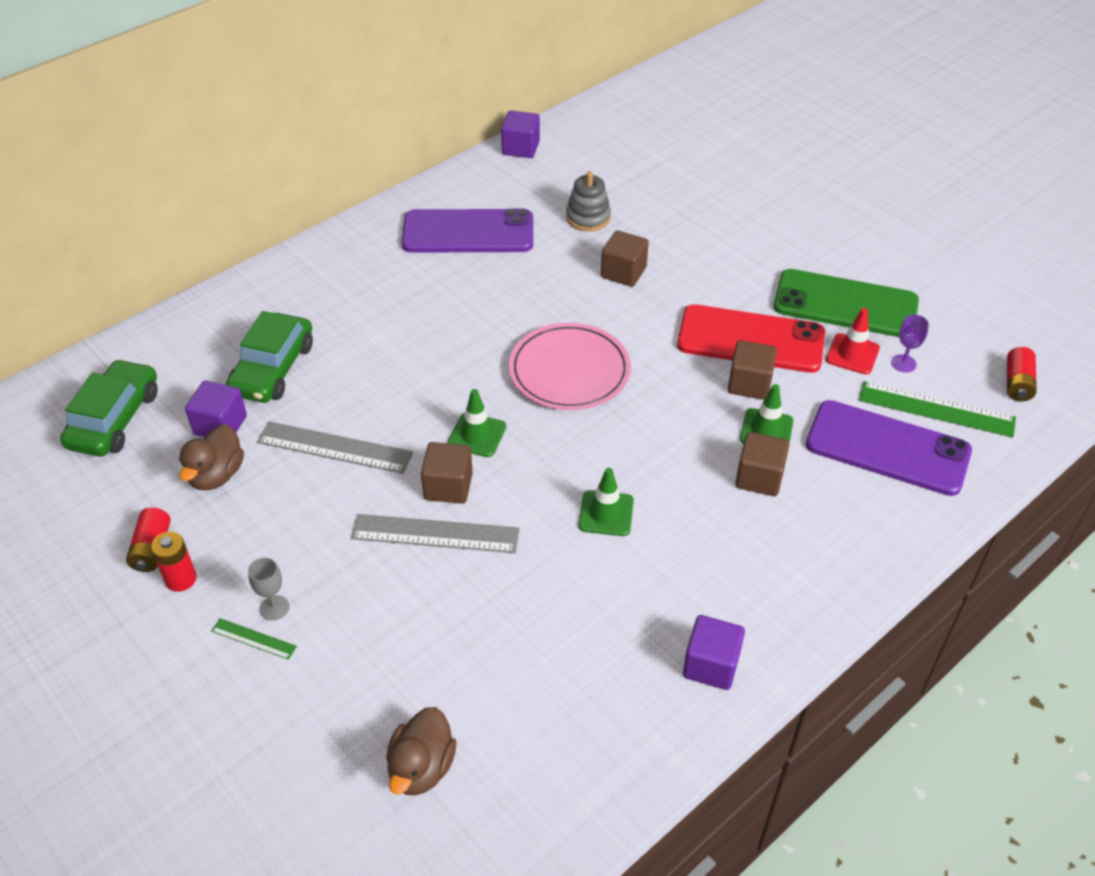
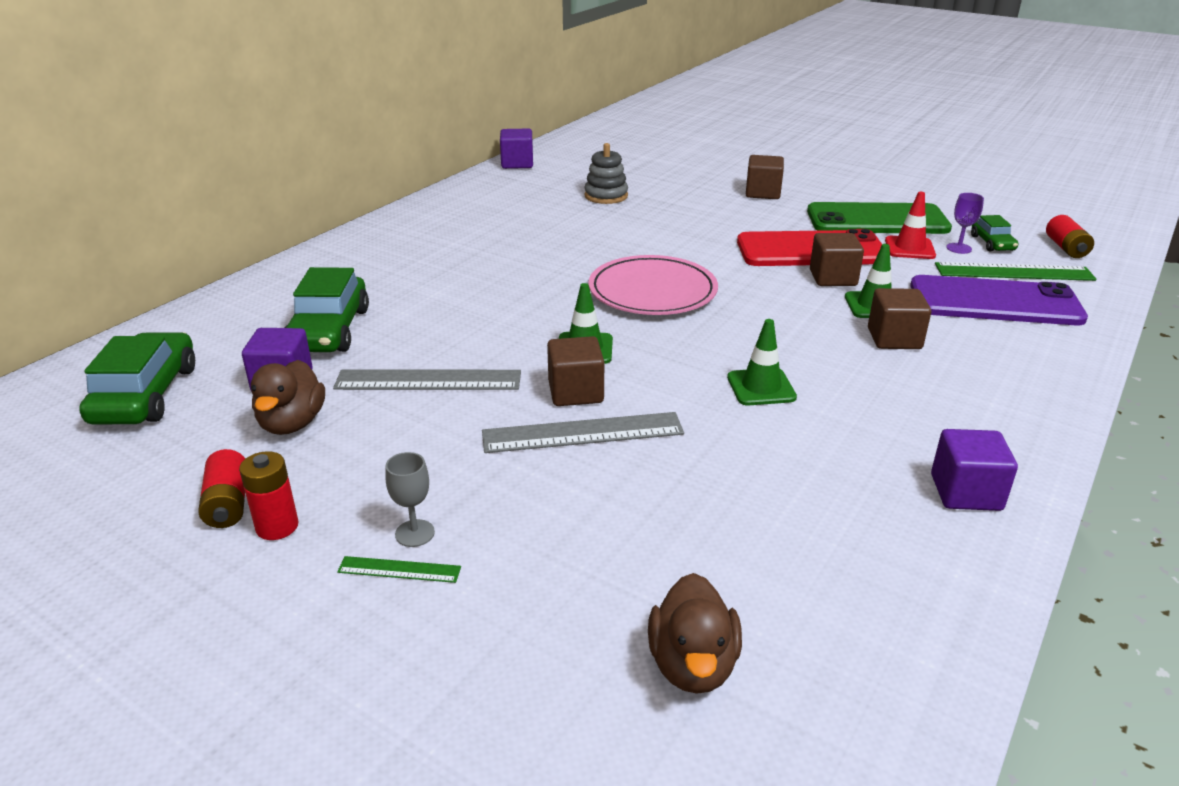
camera: 15 degrees left, 15 degrees down
(468, 232) = (495, 216): purple phone -> none
(623, 272) = (662, 224): brown cube -> brown cube (762, 193)
(943, 362) = (992, 243): none -> green car

